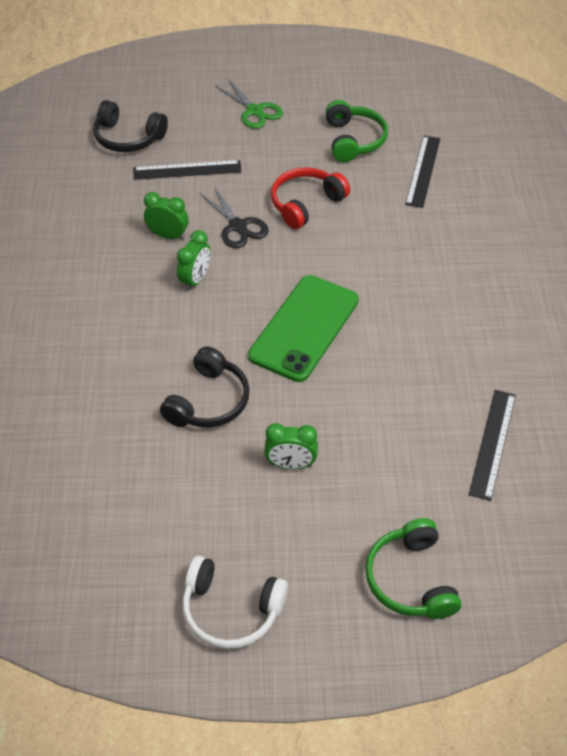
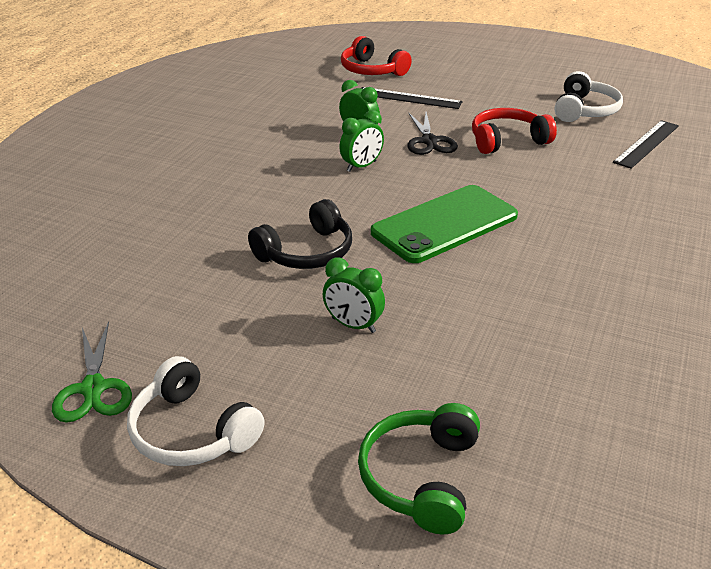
camera: 25 degrees right, 15 degrees down
(128, 138) = (371, 70): black headphones -> red headphones
(255, 111) = (498, 76): green scissors -> green scissors (93, 389)
(354, 140) = (584, 110): green headphones -> white headphones
(493, 443) = (607, 378): black ruler -> none

